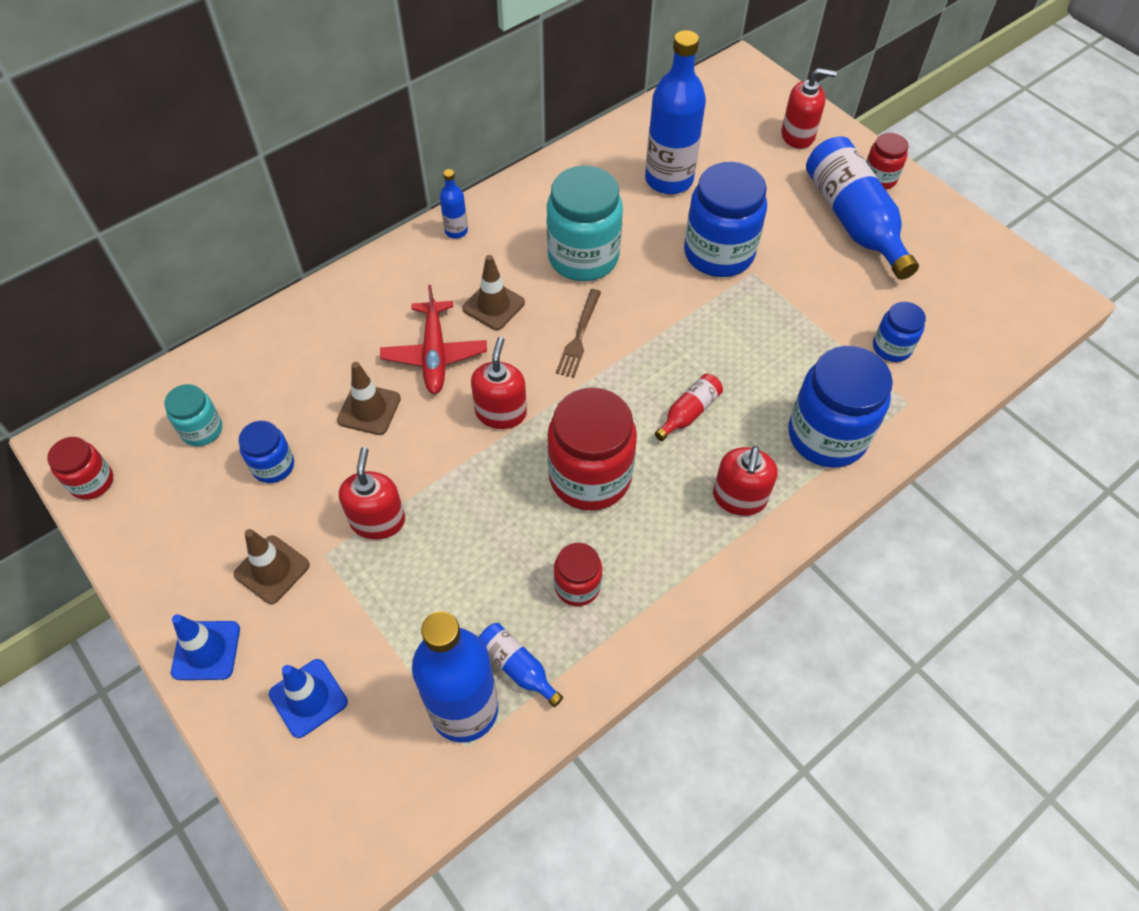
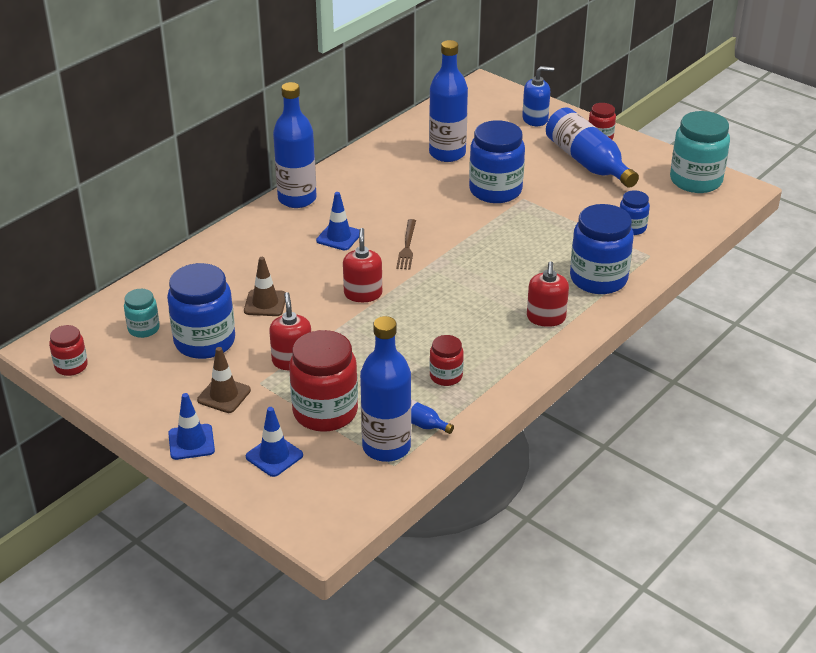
camera: 10 degrees left, 20 degrees down
(273, 466) = (204, 341): blue jar -> blue jar, size x1.91
(435, 354) = (304, 268): red plane -> none
(456, 231) = (297, 199): blue bottle -> blue bottle, size x2.19
(493, 305) = (339, 237): brown traffic cone -> blue traffic cone
(583, 257) = (397, 203): turquoise jar -> turquoise jar (695, 180)
(590, 477) = (438, 320): red jar -> red jar (325, 412)
(689, 413) = (498, 278): red bottle -> none
(798, 135) = (535, 119): red soap dispenser -> blue soap dispenser

